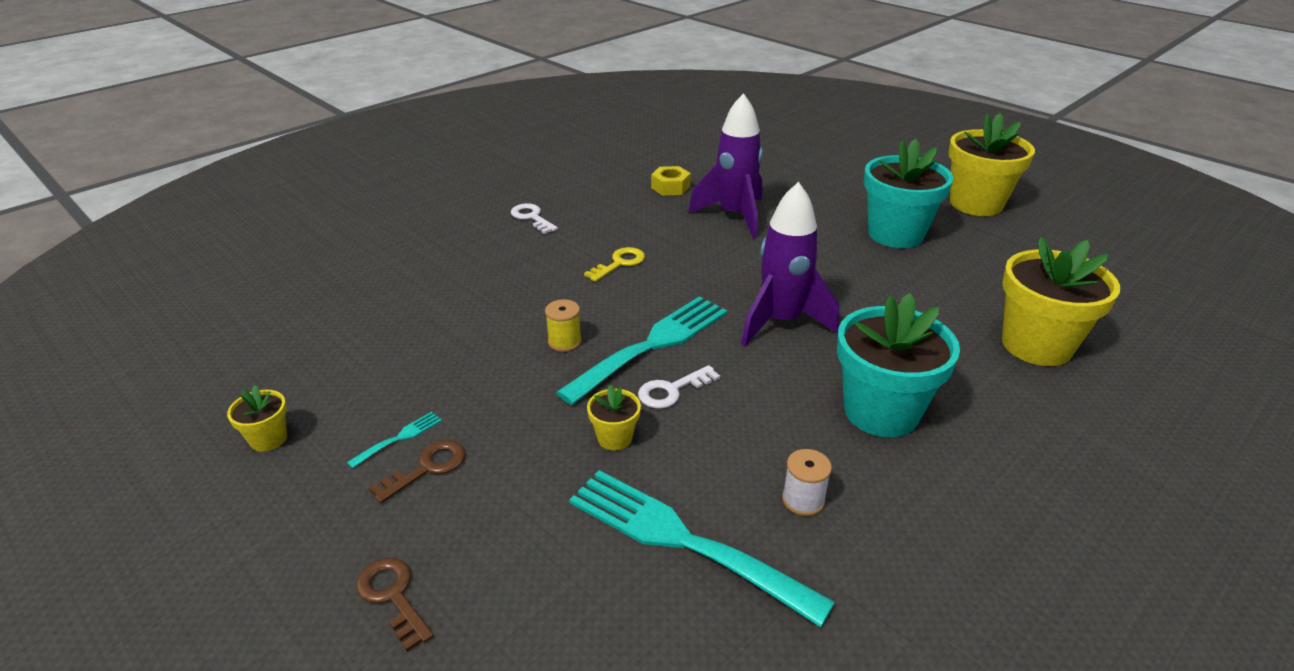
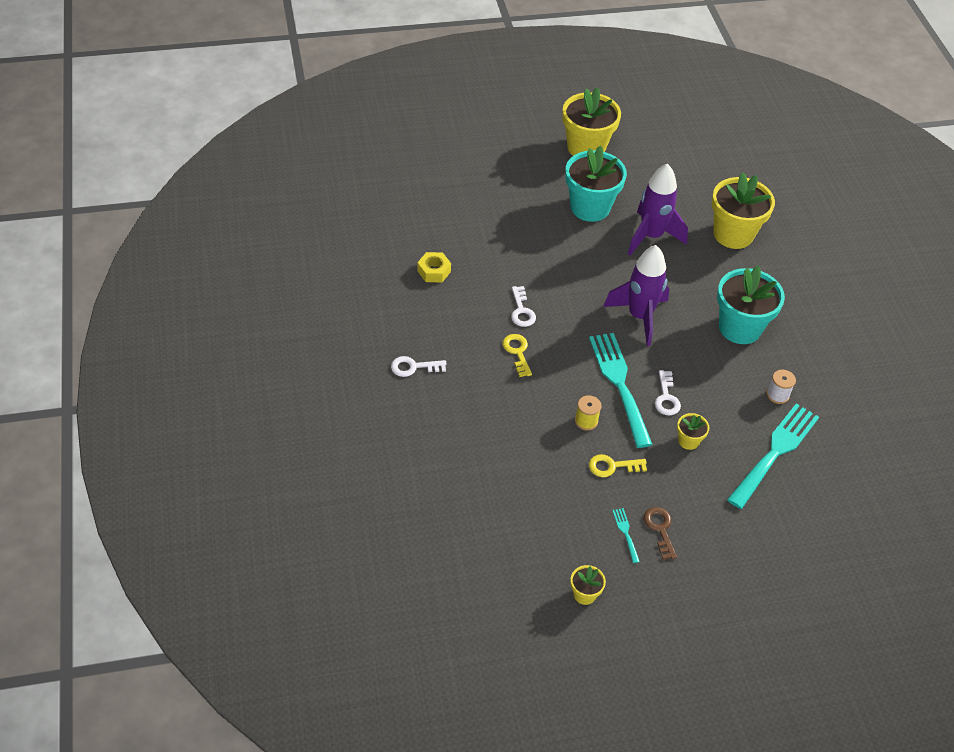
camera: 60 degrees left, 15 degrees up
(393, 596) = (743, 573): brown key -> none
(508, 387) = (612, 466): none -> yellow key
(682, 246) = (521, 311): none -> white key
(683, 541) = (775, 452): turquoise fork -> turquoise fork turned 150 degrees clockwise
(734, 216) = (504, 264): purple rocket -> purple rocket (651, 236)

